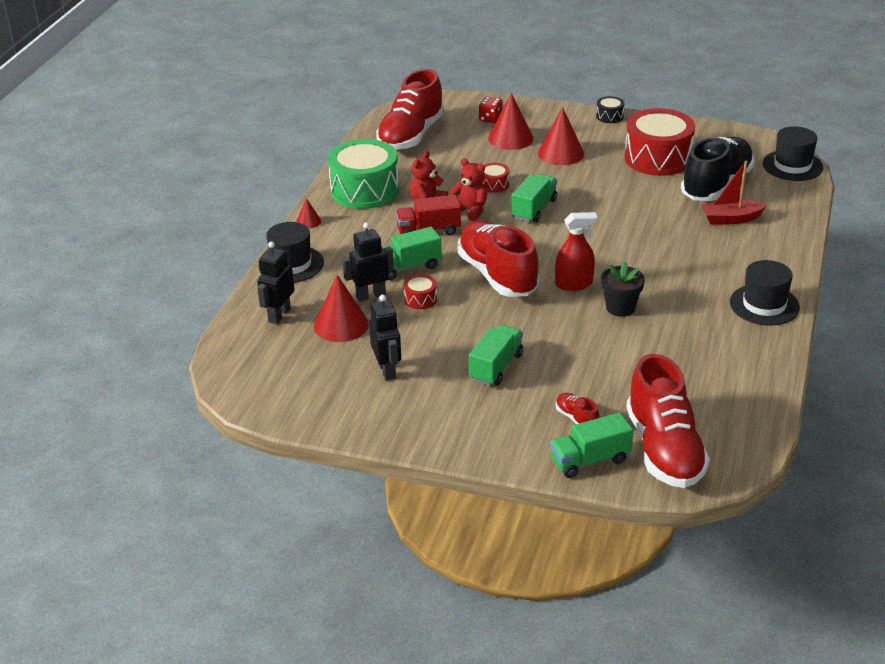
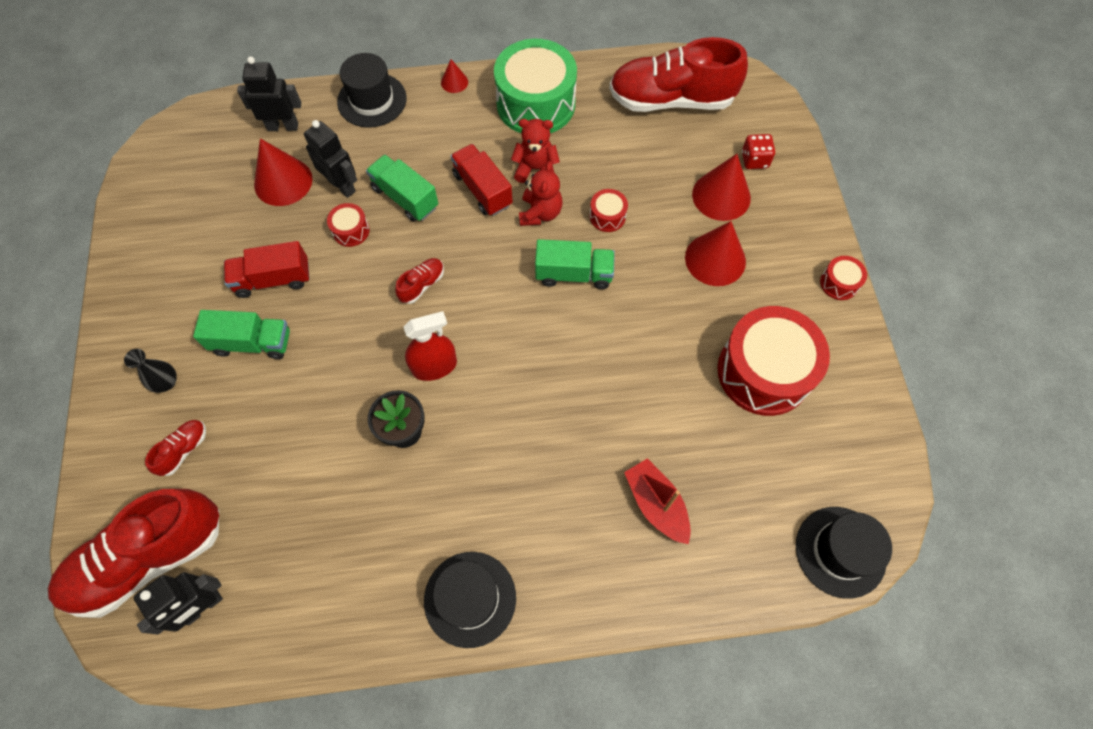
camera: 65 degrees right, 30 degrees up
(387, 370) = (219, 249): black robot -> black robot (203, 607)
(440, 346) = (273, 279): none -> red truck
(497, 275) = (422, 285): red shoe -> red shoe, size x0.41
(506, 419) = (166, 382): none -> black vase
(574, 284) = (434, 366): red spray bottle -> red spray bottle turned 75 degrees counterclockwise
(590, 460) = (116, 486): green truck -> none
(609, 116) = (839, 283): black drum -> red drum
(716, 185) = (732, 463): black shoe -> none

